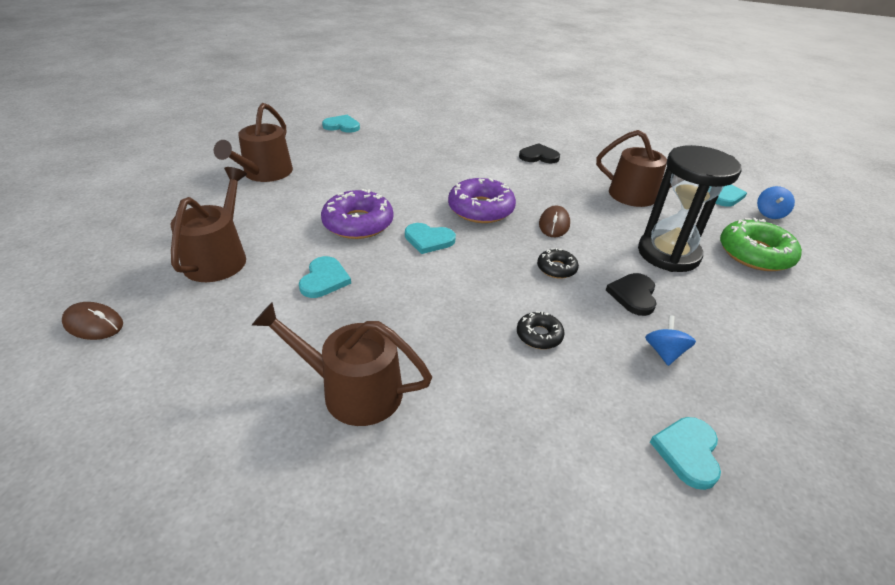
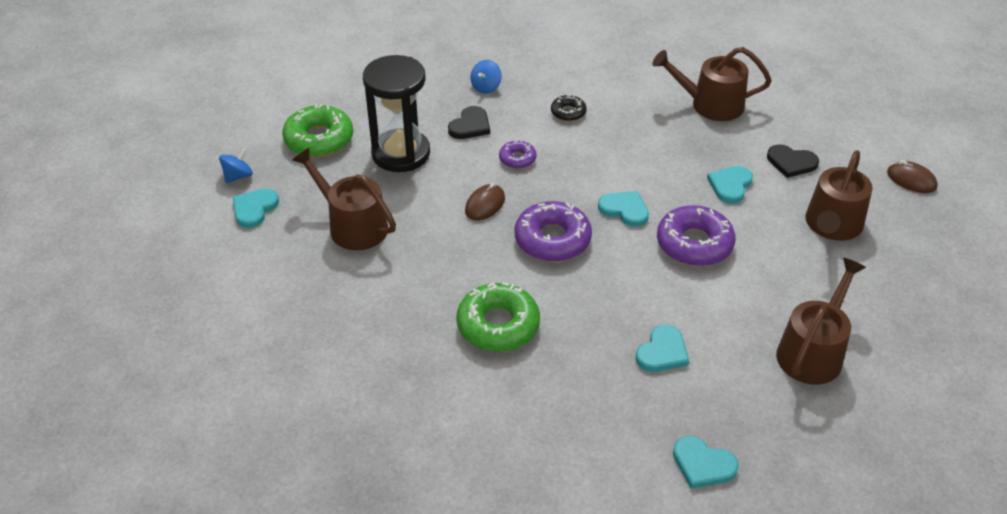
camera: 160 degrees left, 5 degrees up
(353, 390) = (710, 104): brown watering can -> brown watering can turned 150 degrees clockwise
(488, 160) = (498, 325): none -> green donut
(538, 156) = (421, 320): black heart -> black heart (791, 162)
(556, 268) = (517, 159): black donut -> purple donut
(688, 452) = (521, 44): turquoise heart -> turquoise heart (662, 352)

